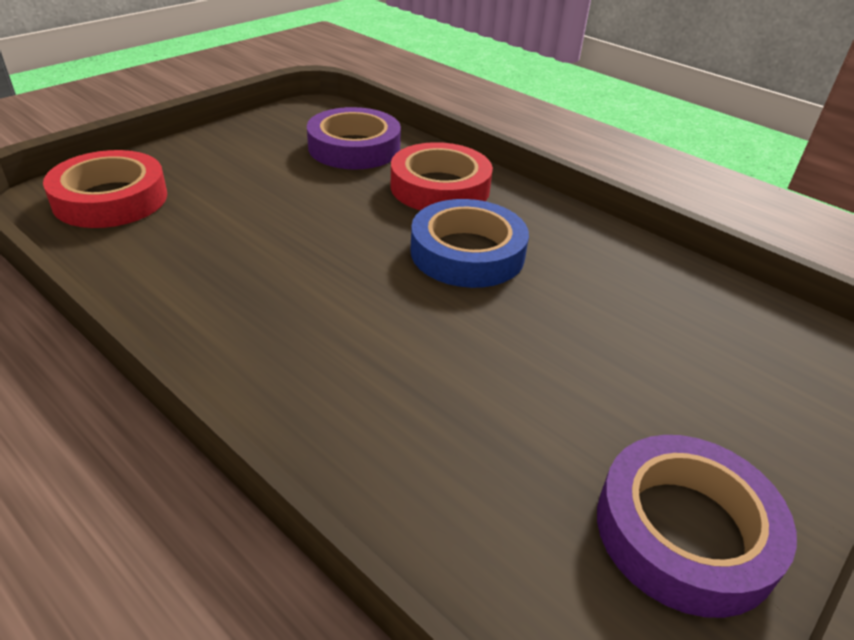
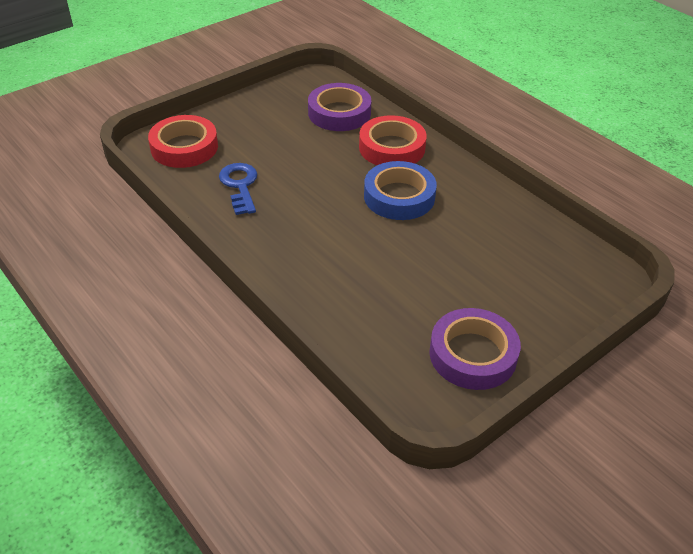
camera: 10 degrees right, 5 degrees up
(203, 250) = (240, 186): none -> blue key

